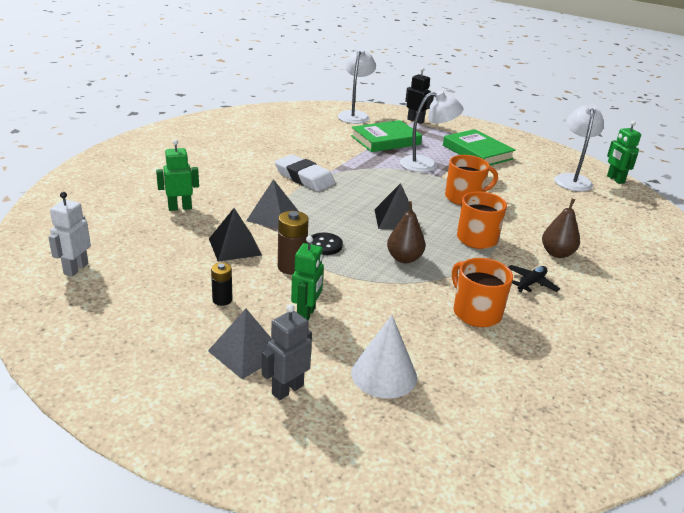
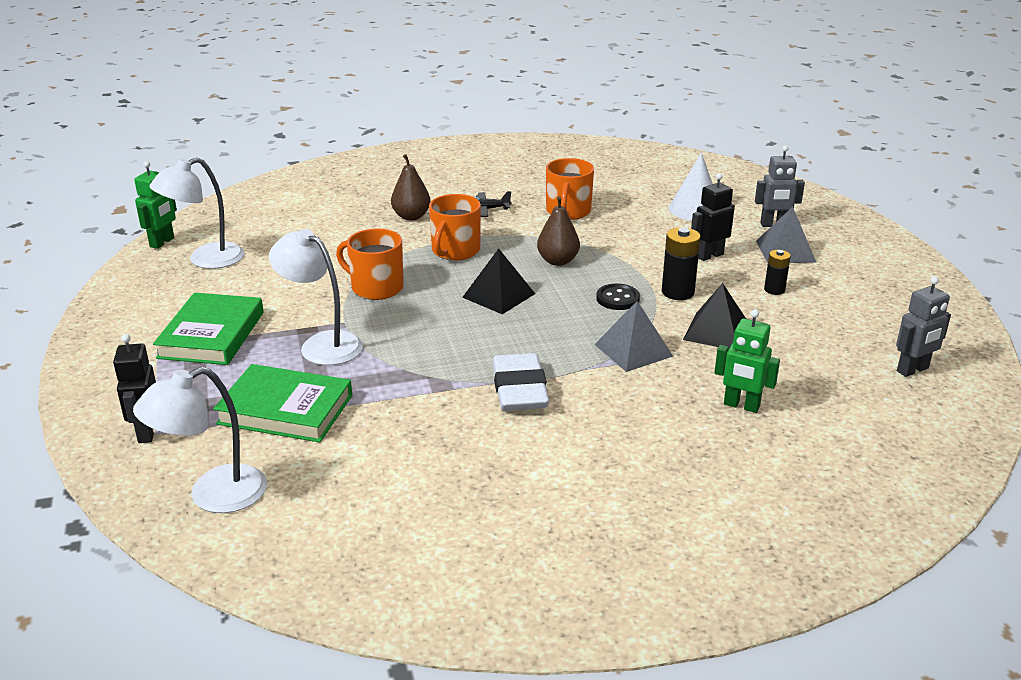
camera: 135 degrees left, 0 degrees up
(76, 269) = (913, 370): white robot -> grey robot
(291, 267) = (678, 292): brown battery -> black battery
(306, 315) = (709, 255): green robot -> black robot

